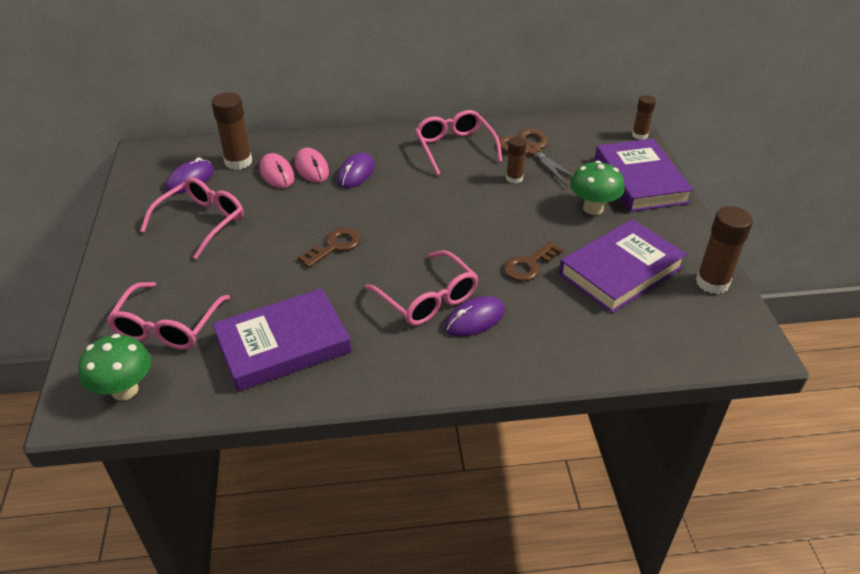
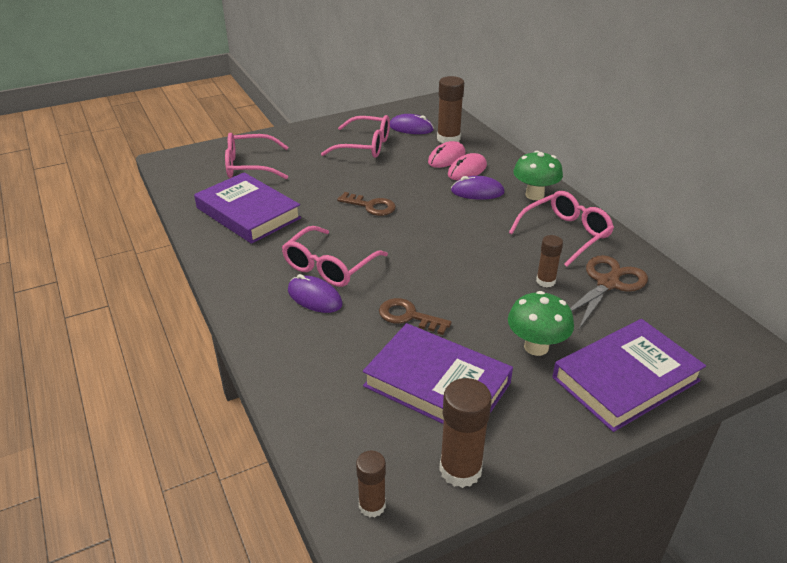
camera: 70 degrees right, 5 degrees down
(125, 390) = (188, 169): green mushroom -> green mushroom (534, 195)
(639, 135) = (730, 366): brown glue stick -> brown glue stick (372, 505)

